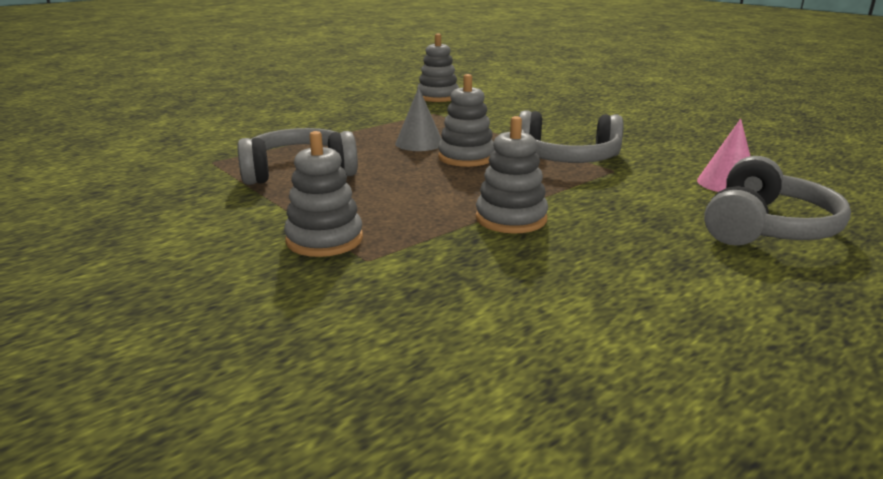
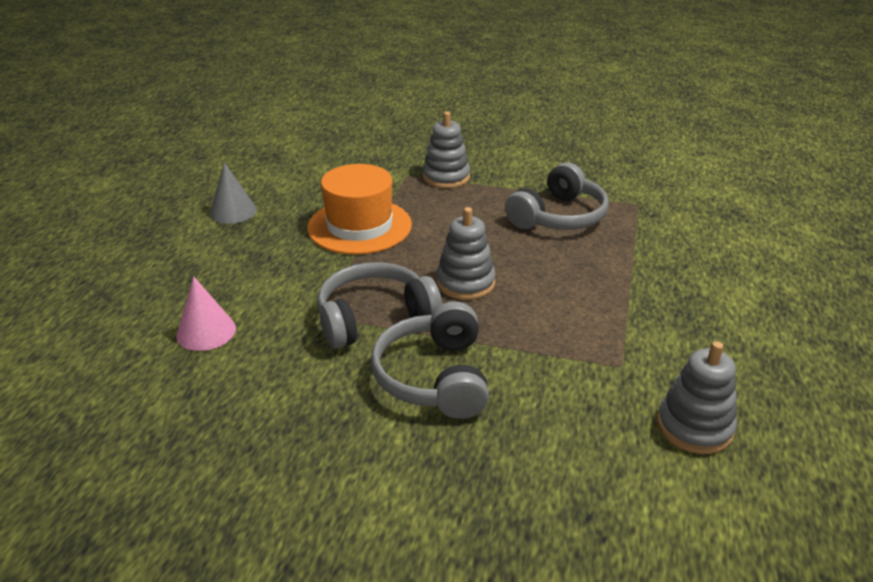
camera: 145 degrees right, 10 degrees up
(419, 143) = (535, 289): grey cone -> grey cone (233, 211)
(511, 219) = (359, 226): grey stacking toy -> orange hat
(766, 227) = (177, 279): grey headphones -> grey headphones (434, 377)

